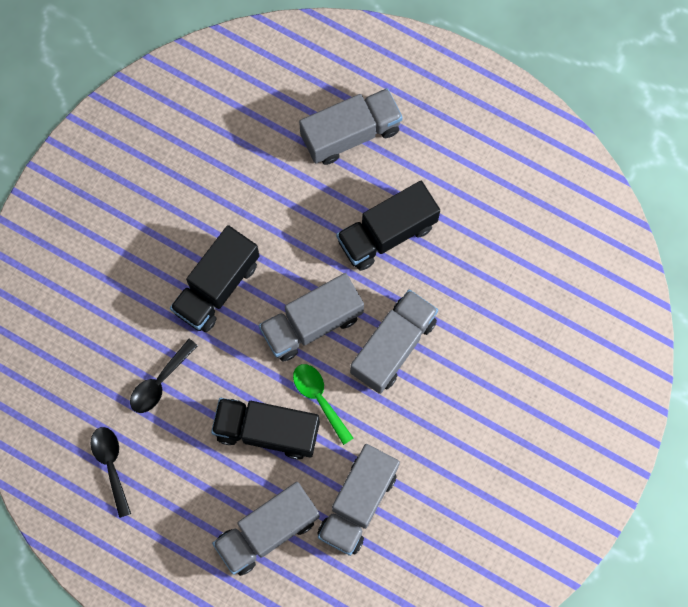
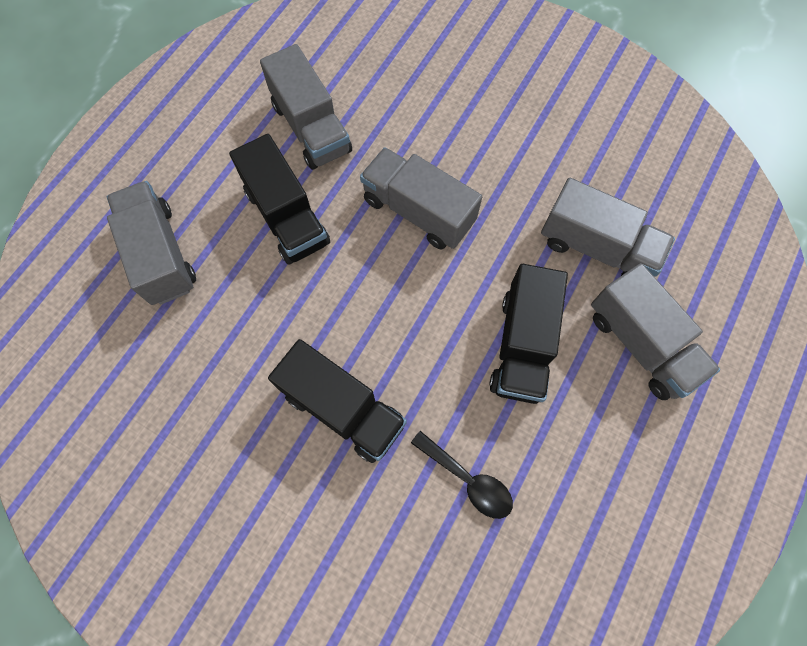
camera: 90 degrees left, 5 degrees down
(111, 465) = (581, 543): black spoon -> none
(312, 323) = (391, 296): grey truck -> grey truck (311, 128)
(319, 398) = (480, 288): green spoon -> none

